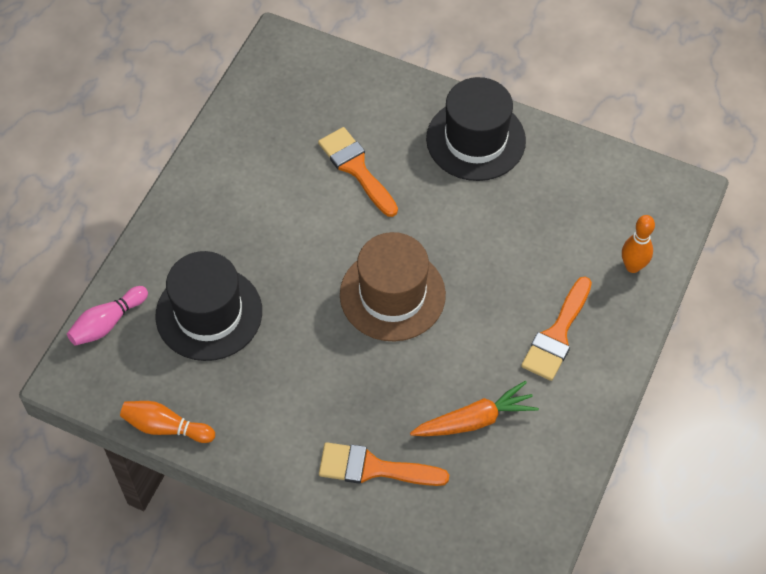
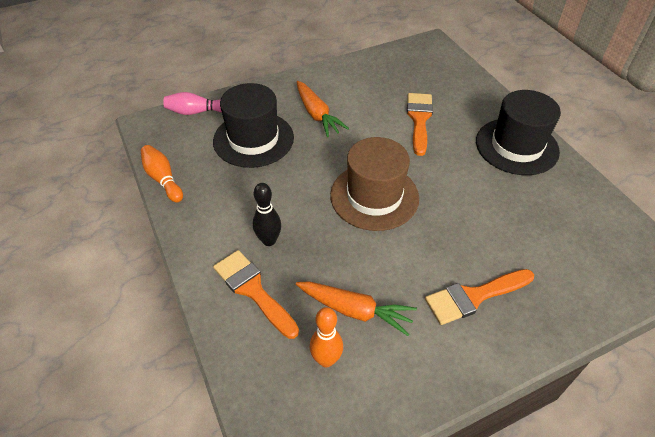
camera: 40 degrees right, 10 degrees down
(245, 235) = (317, 114): none -> orange carrot
(340, 412) = (269, 240): none -> black bowling pin
(632, 266) = (580, 290): orange bowling pin -> orange bowling pin (326, 360)

